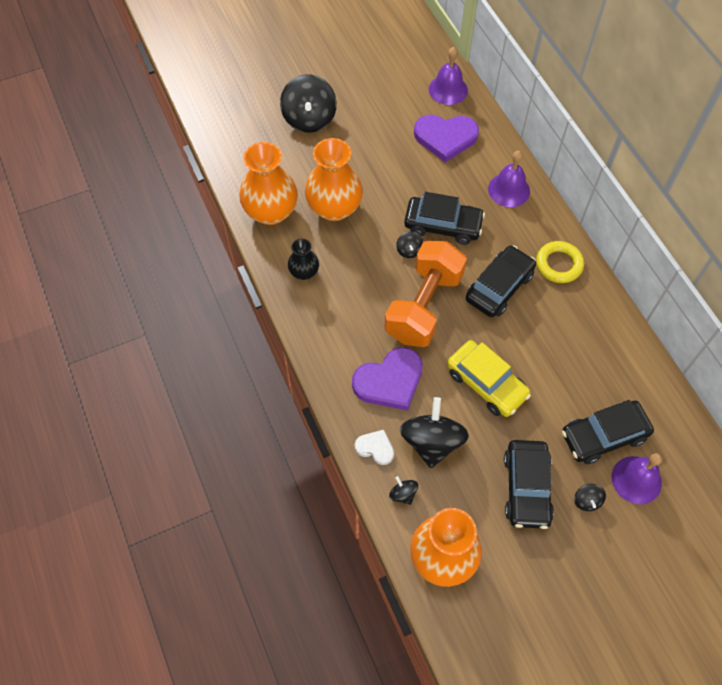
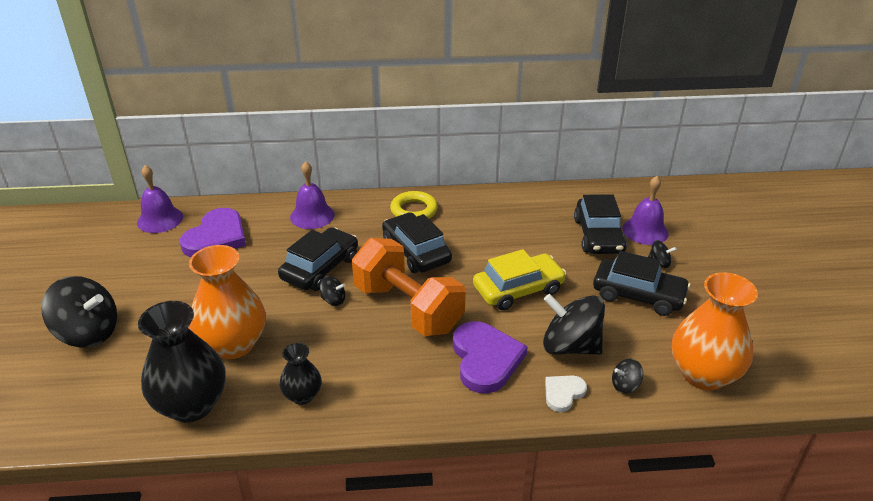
camera: 70 degrees left, 25 degrees down
(271, 212) = (192, 405): orange vase -> black vase

